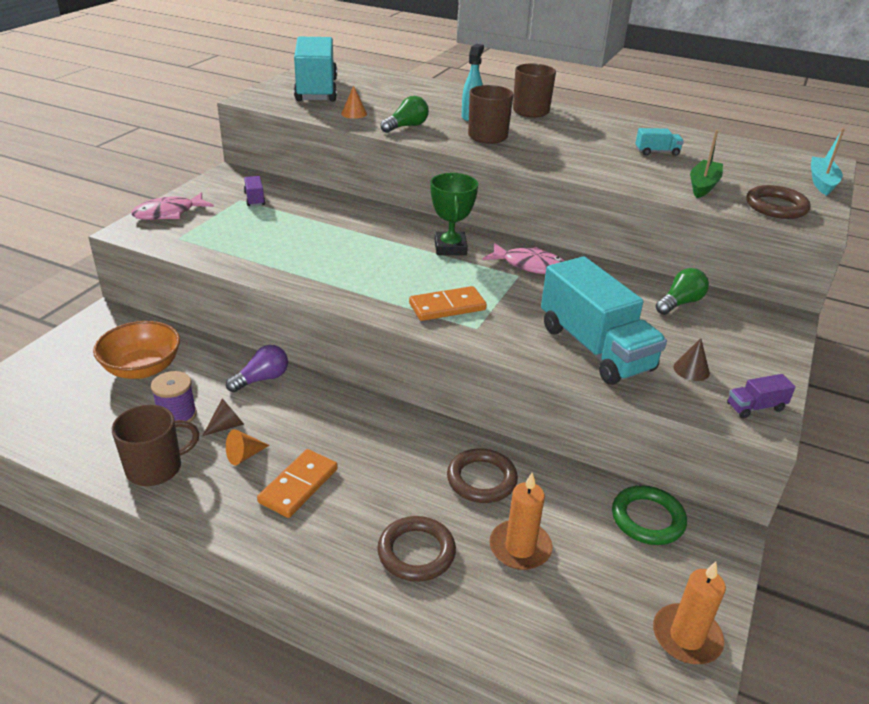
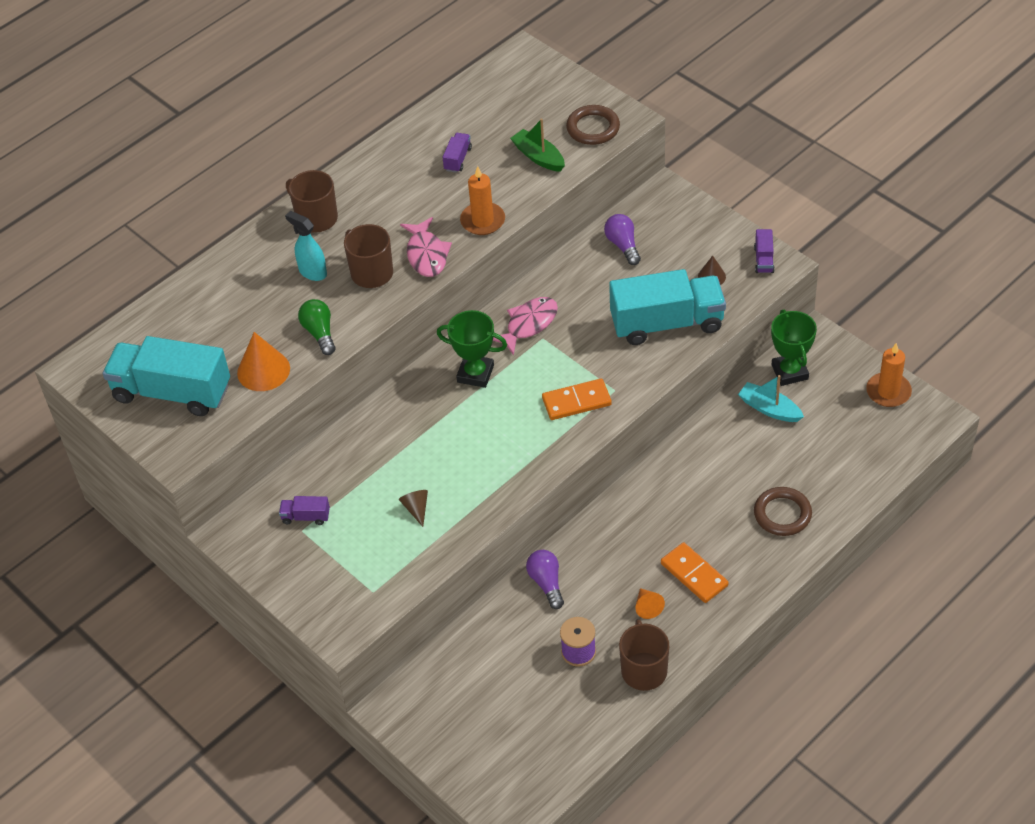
camera: 65 degrees left, 15 degrees up
(142, 368) = (497, 677): orange bowl -> none
(169, 213) = (311, 597): pink fish -> pink fish (426, 254)
(227, 426) = (605, 616): brown cone -> brown cone (416, 509)
(354, 113) = (263, 370): orange cone -> orange cone, size x1.77
(447, 307) = (576, 402): orange domino -> orange domino turned 75 degrees clockwise
(481, 479) = (722, 456): brown ring -> none
(520, 547) = (795, 453): orange candle -> orange candle (483, 221)
(647, 519) = (789, 372): green ring -> green trophy
(657, 152) = (458, 159): turquoise truck -> purple truck
(680, 303) = (623, 245): green light bulb -> purple light bulb
(821, 182) = (559, 77): turquoise boat -> turquoise boat (769, 409)

